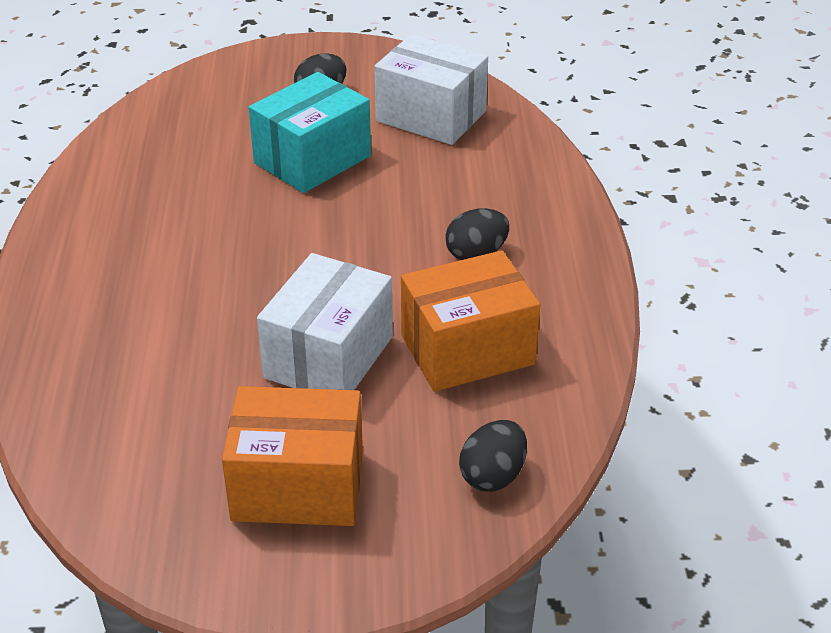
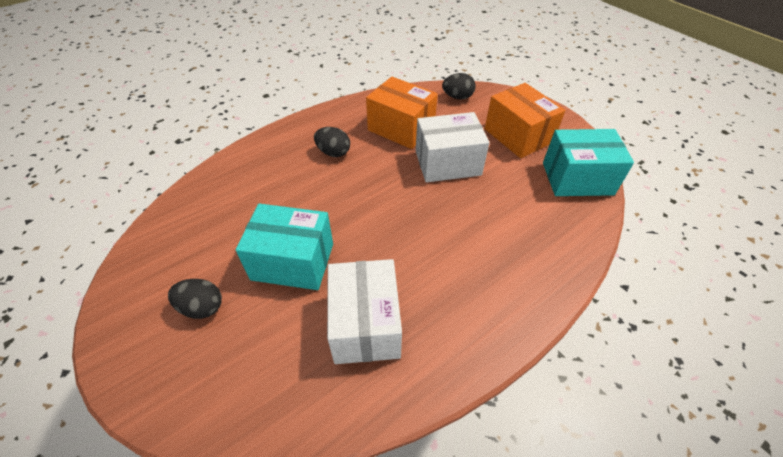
camera: 125 degrees left, 10 degrees up
(129, 485) = (577, 178): none -> turquoise box
(431, 116) = (202, 231): white box -> white box (365, 324)

